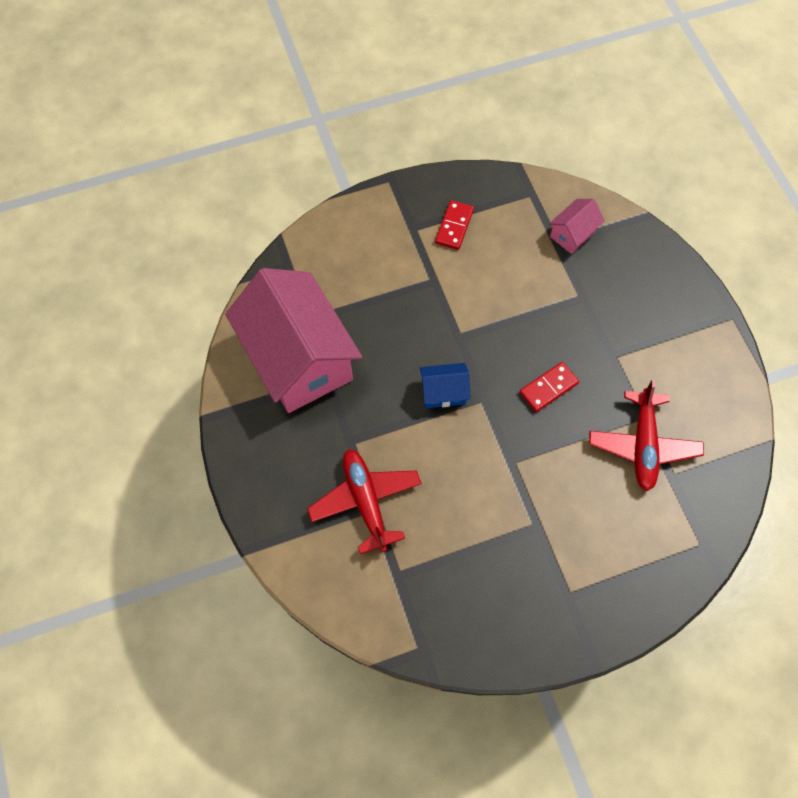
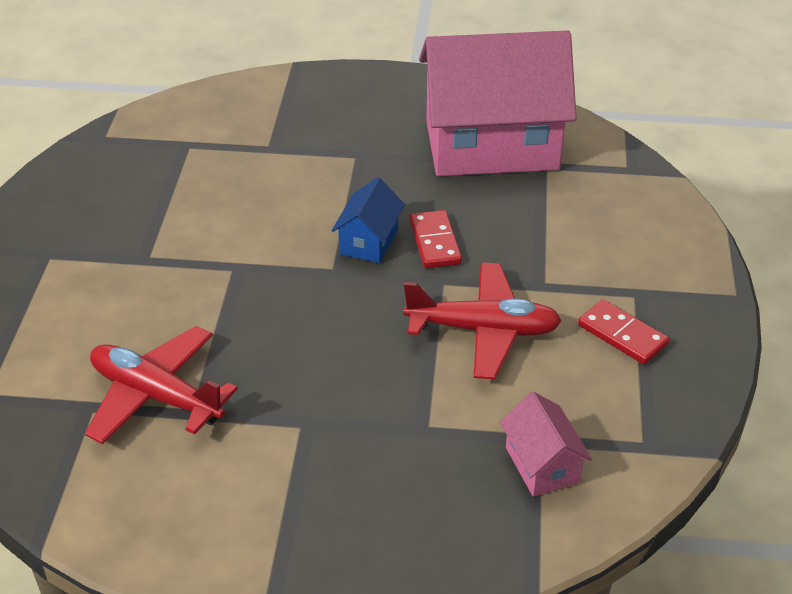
camera: 115 degrees right, 25 degrees down
(365, 501) = (282, 146): red plane -> red plane (483, 330)
(548, 388) = (305, 336): red domino -> red domino (434, 242)

